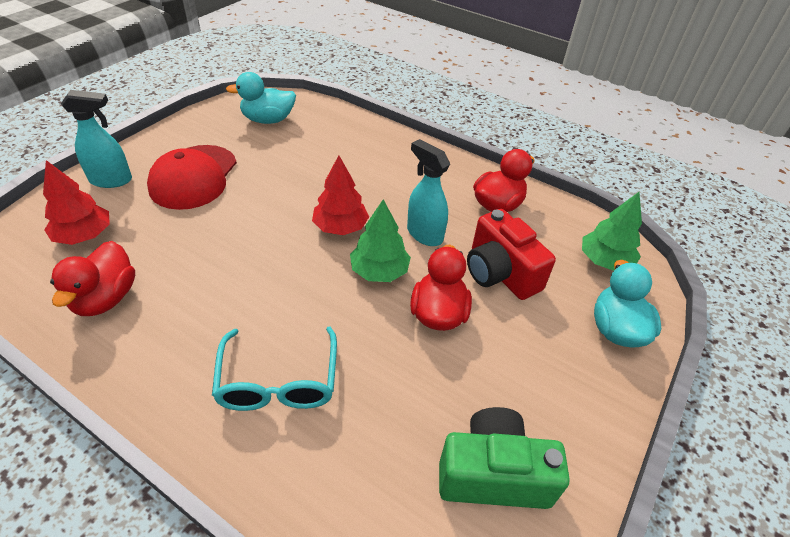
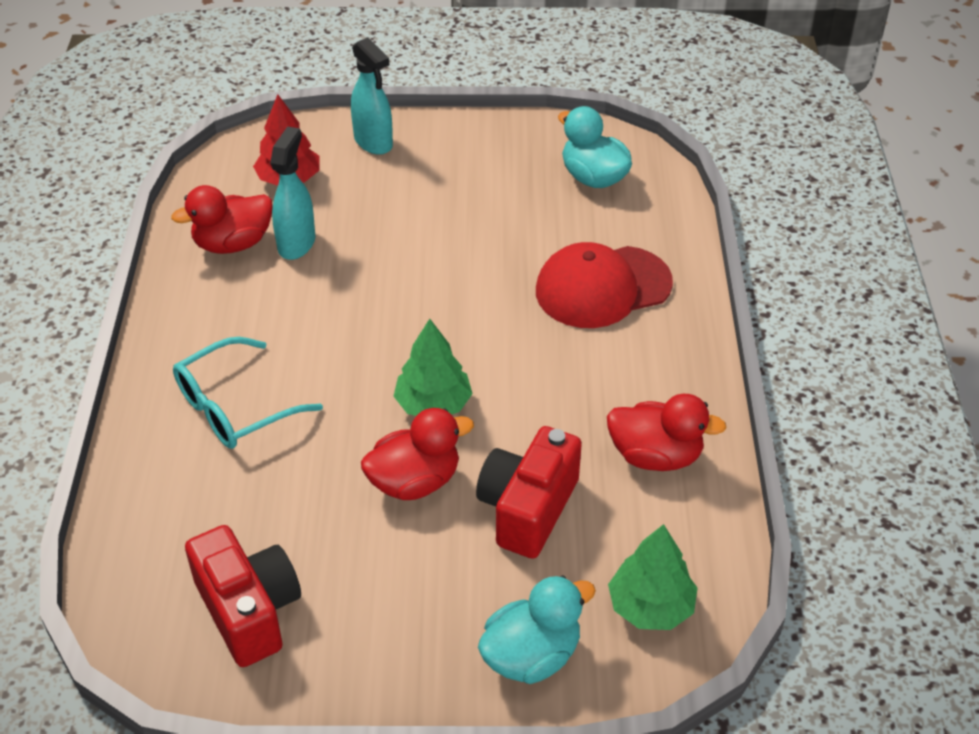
camera: 60 degrees right, 0 degrees up
(194, 177) = (435, 189): red cap -> red cap (602, 287)
(340, 227) = (471, 339): red tree -> none
(424, 234) = (529, 412): turquoise spray bottle -> turquoise spray bottle (297, 243)
(493, 474) = (249, 610): green camera -> red camera

